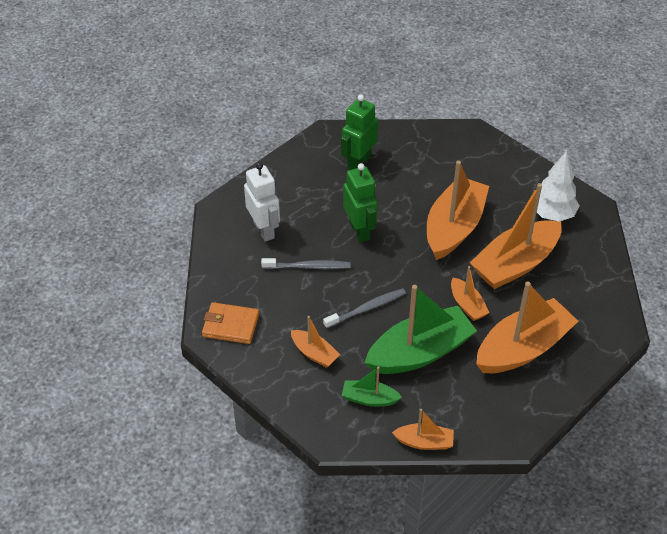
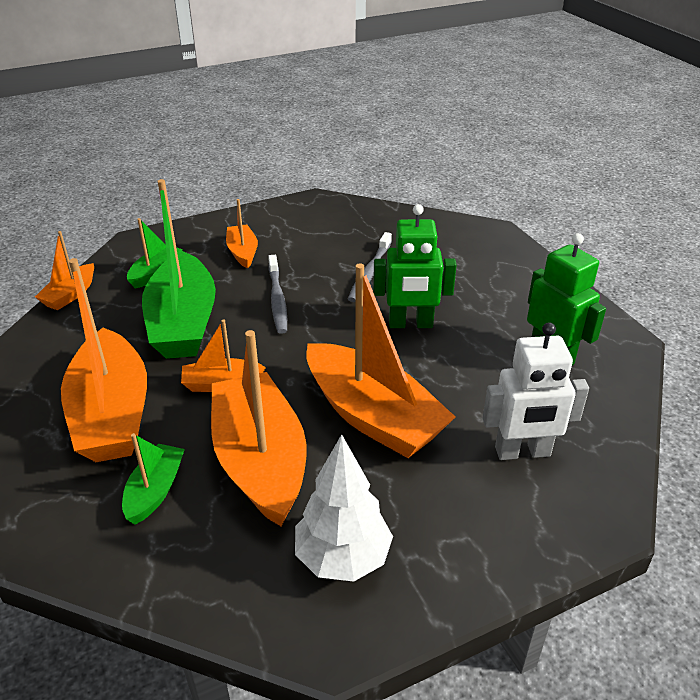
camera: 110 degrees right, 10 degrees down
(231, 325) = (317, 213): orange wallet -> none
(264, 230) = (446, 254): white robot -> white robot (522, 452)
(314, 353) = (242, 252): orange boat -> orange boat turned 105 degrees clockwise
(561, 300) = (155, 490): none -> green boat

